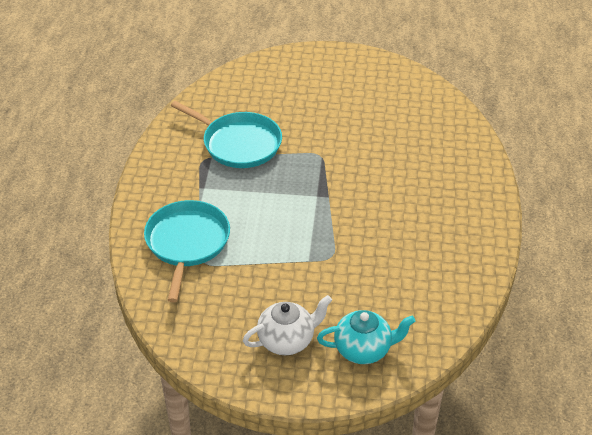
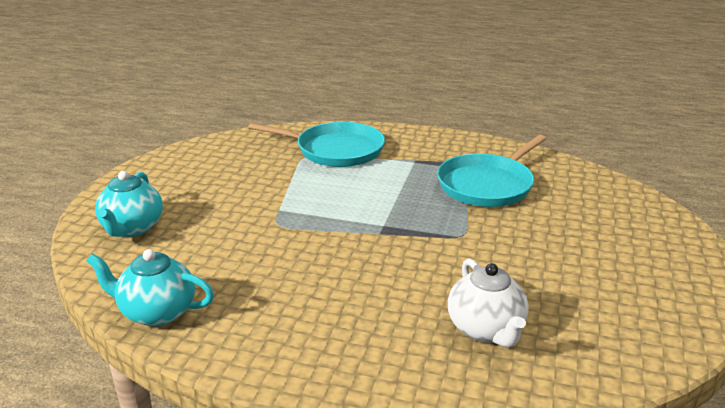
camera: 100 degrees right, 15 degrees down
(287, 340) = (178, 188): white teapot -> white teapot (486, 330)
(463, 295) = (156, 312): none -> turquoise teapot

